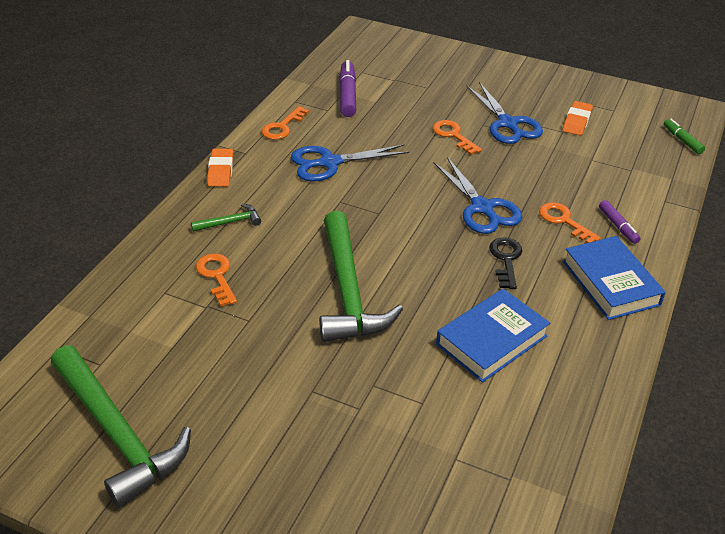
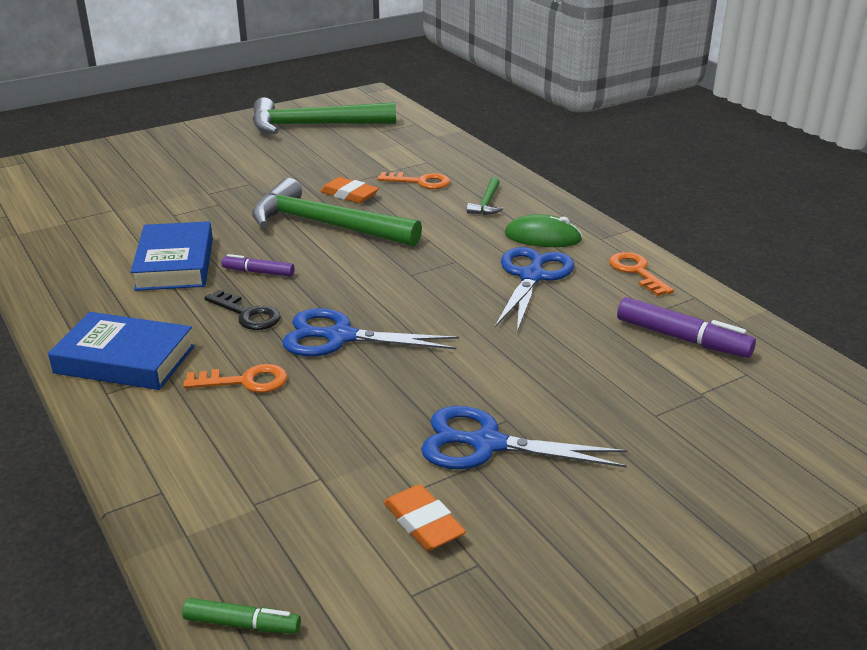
camera: 125 degrees right, 10 degrees down
(221, 171) = (578, 218): orange eraser -> orange eraser (349, 194)
(267, 176) = (542, 237): none -> green mouse
(453, 135) = (503, 381): orange key -> none
(618, 226) = (182, 417): purple marker -> purple marker (258, 272)

